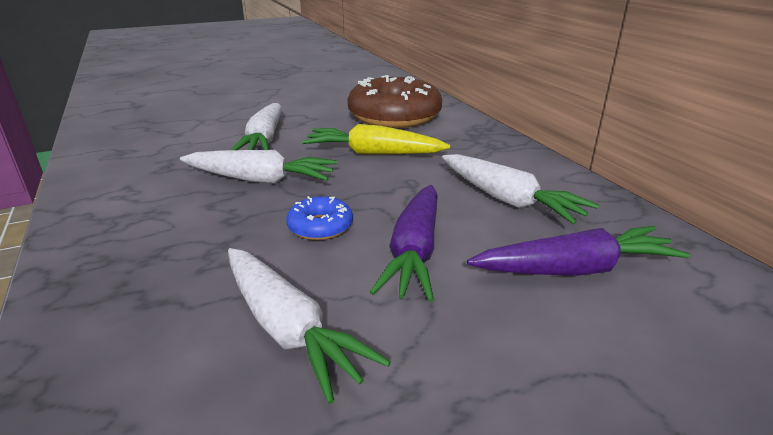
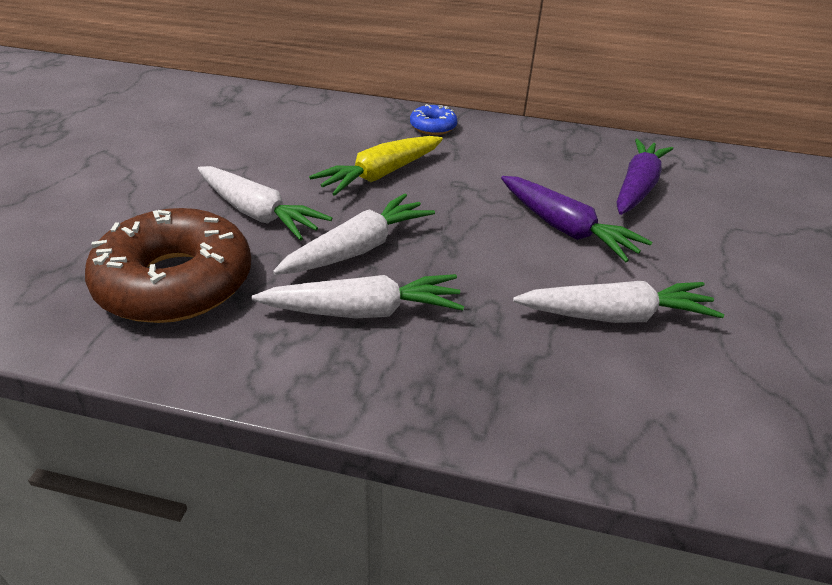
camera: 55 degrees left, 10 degrees up
(320, 226) = (487, 251): blue donut -> blue donut (433, 127)
(394, 116) = (310, 130): brown donut -> brown donut (175, 282)
(507, 199) = (532, 163): white carrot -> white carrot (363, 311)

